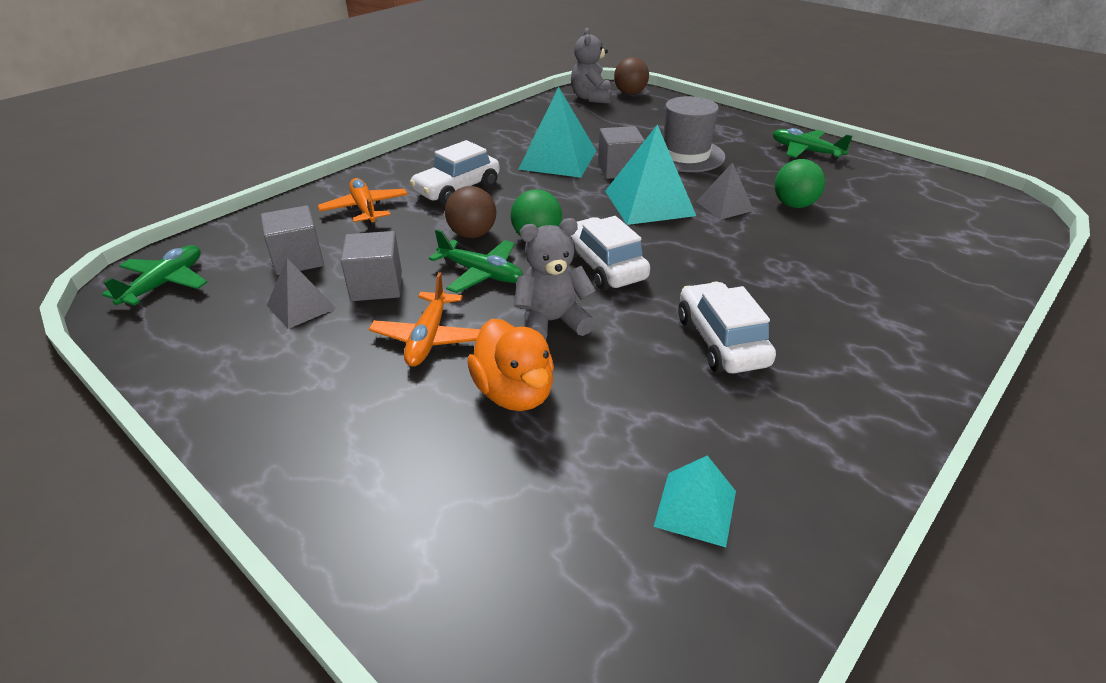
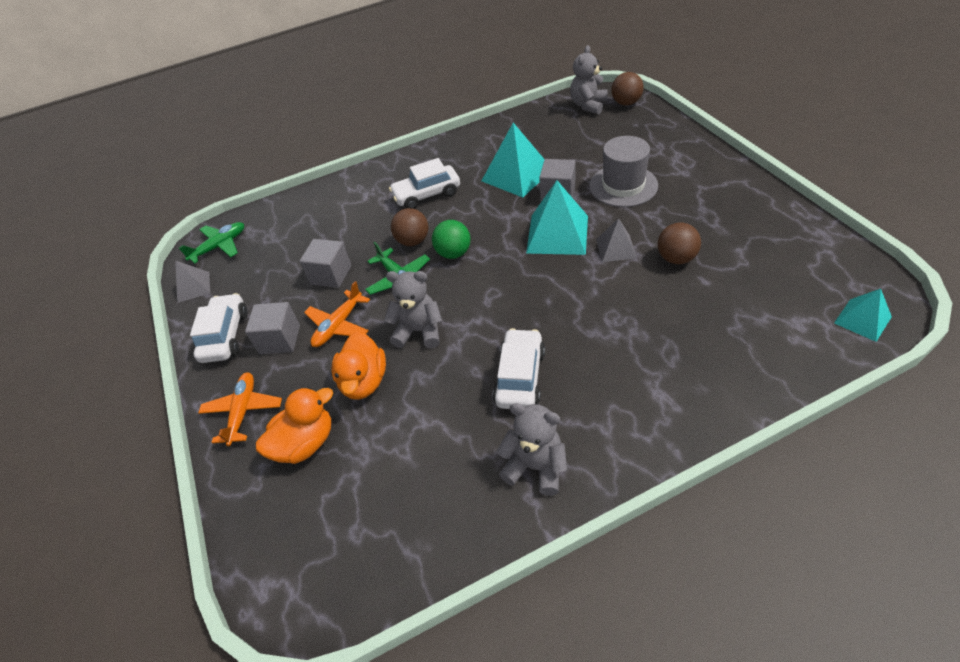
camera: 30 degrees right, 10 degrees up
(298, 259) = (297, 242): grey cube -> grey cube (280, 339)
(301, 306) = (281, 282): grey pyramid -> grey pyramid (193, 287)
(365, 209) = (358, 203): orange plane -> orange plane (243, 411)
(476, 491) = (305, 443): none -> orange duck
(603, 266) = (483, 290): white car -> white car (225, 336)
(695, 508) = (416, 496): turquoise pyramid -> turquoise pyramid (862, 320)
(794, 205) = (676, 258): green ball -> brown ball
(805, 151) = (736, 197): green plane -> none
(820, 428) = (535, 466): none -> grey teddy bear

